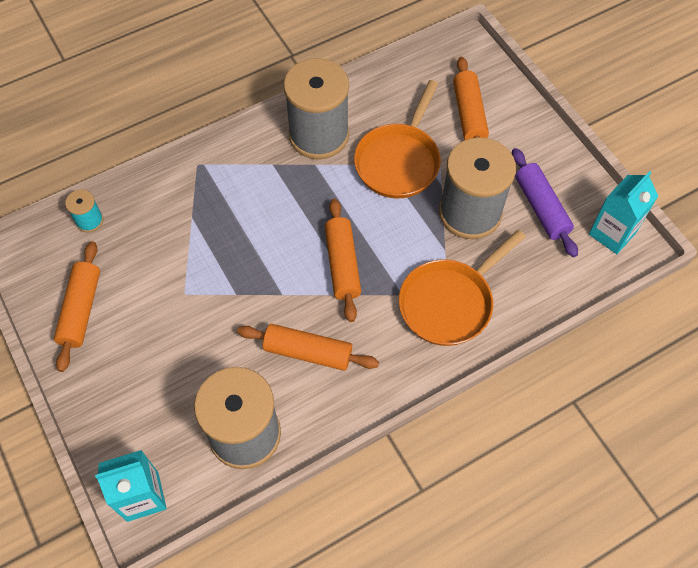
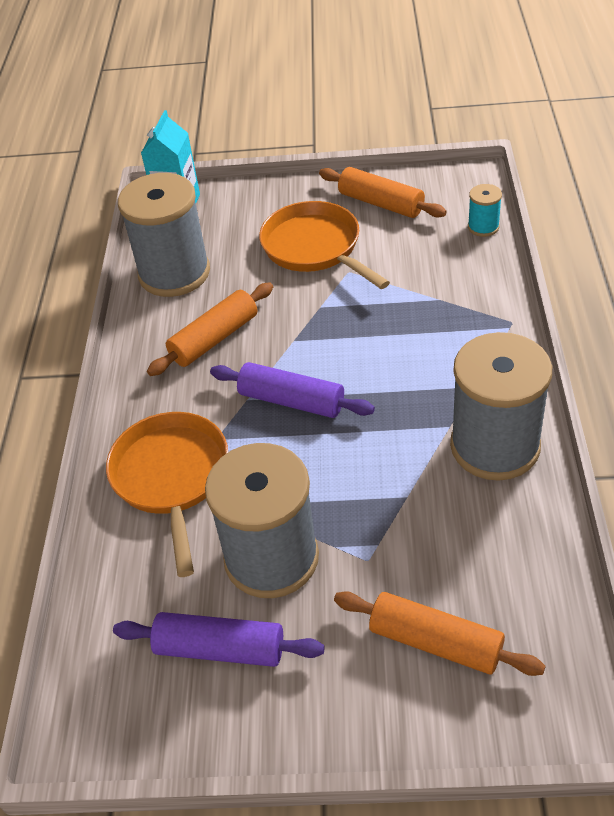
camera: 125 degrees right, 15 degrees down
(342, 264) = (292, 401): orange rolling pin -> purple rolling pin
(399, 161) = (402, 516): orange pan -> orange pan (315, 248)
(612, 233) = (118, 719): turquoise carton -> none

